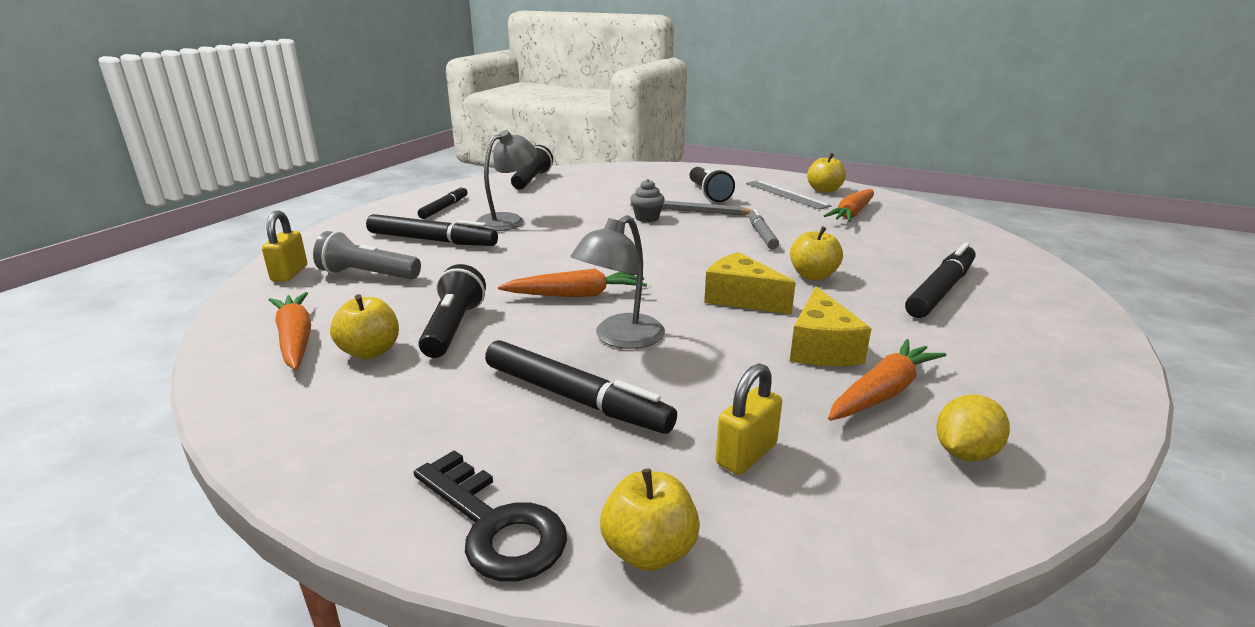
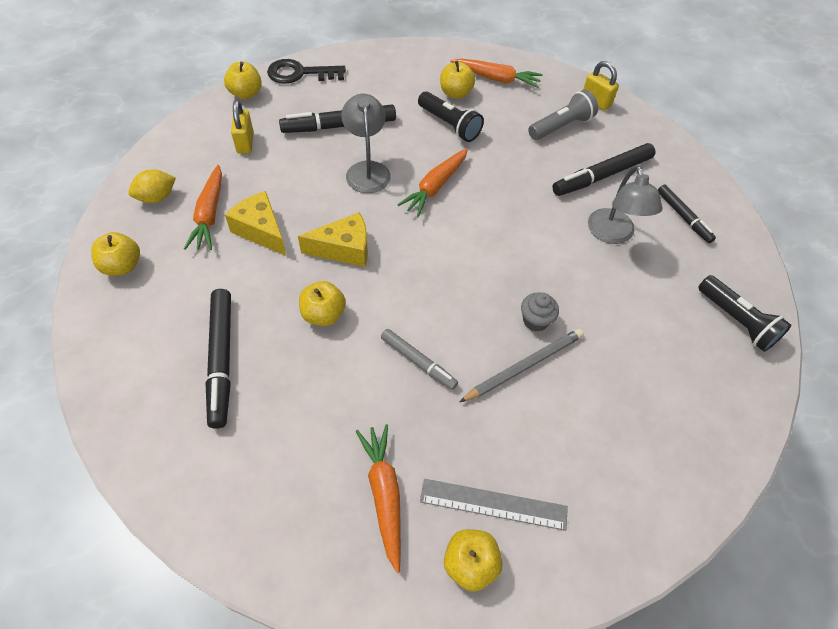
camera: 130 degrees right, 30 degrees up
(708, 194) = (560, 429): black flashlight -> none
(965, 453) = (157, 197): yellow lemon -> yellow lemon turned 60 degrees clockwise
(1049, 397) = (122, 266): none -> yellow apple

